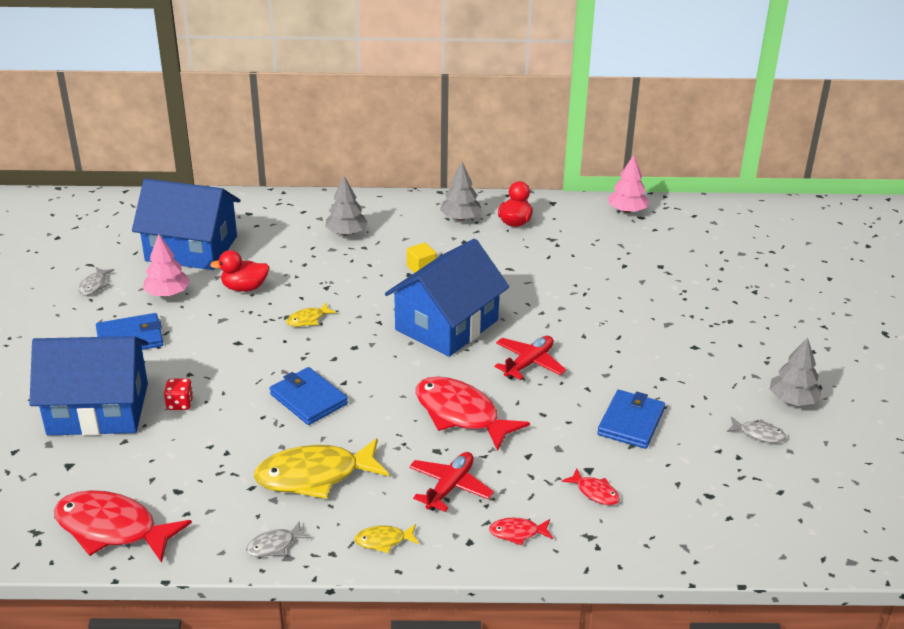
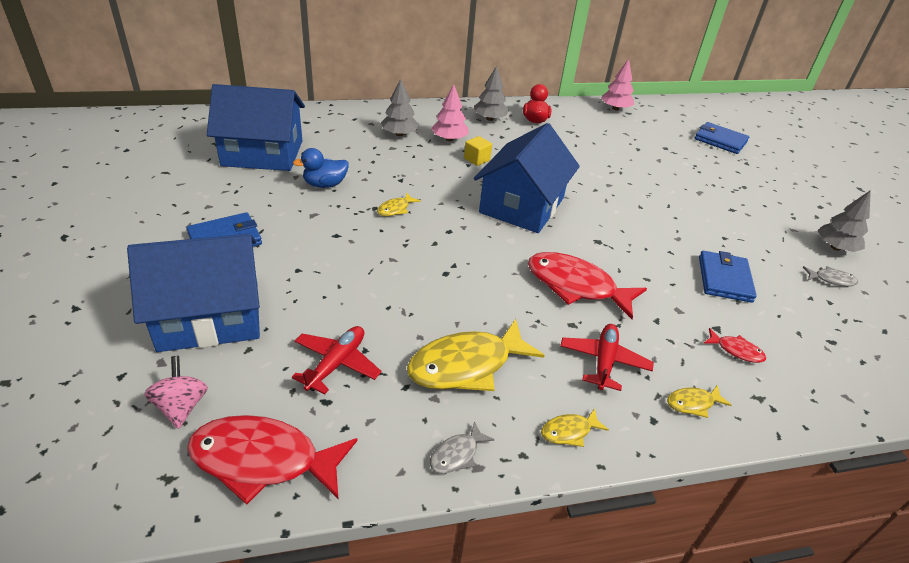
camera: 15 degrees left, 5 degrees up
(57, 481) = (181, 406): none -> pink spinning top
(94, 285) = (174, 191): grey fish -> none
(167, 294) = (251, 194): pink tree -> pink tree (449, 139)
(180, 404) = (298, 302): red dice -> none
(244, 288) = (325, 184): red duck -> blue duck
(308, 399) = (427, 284): blue wallet -> blue wallet (720, 140)
(517, 533) = (693, 403): red fish -> yellow fish
(529, 363) = (609, 234): red plane -> red plane (336, 364)

